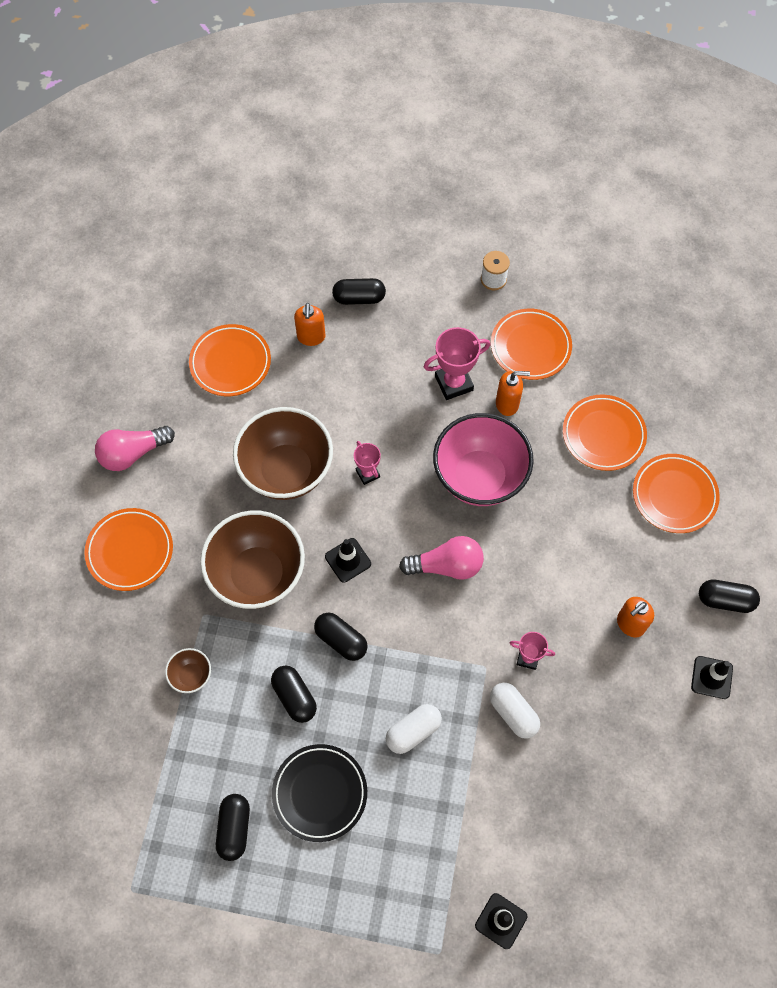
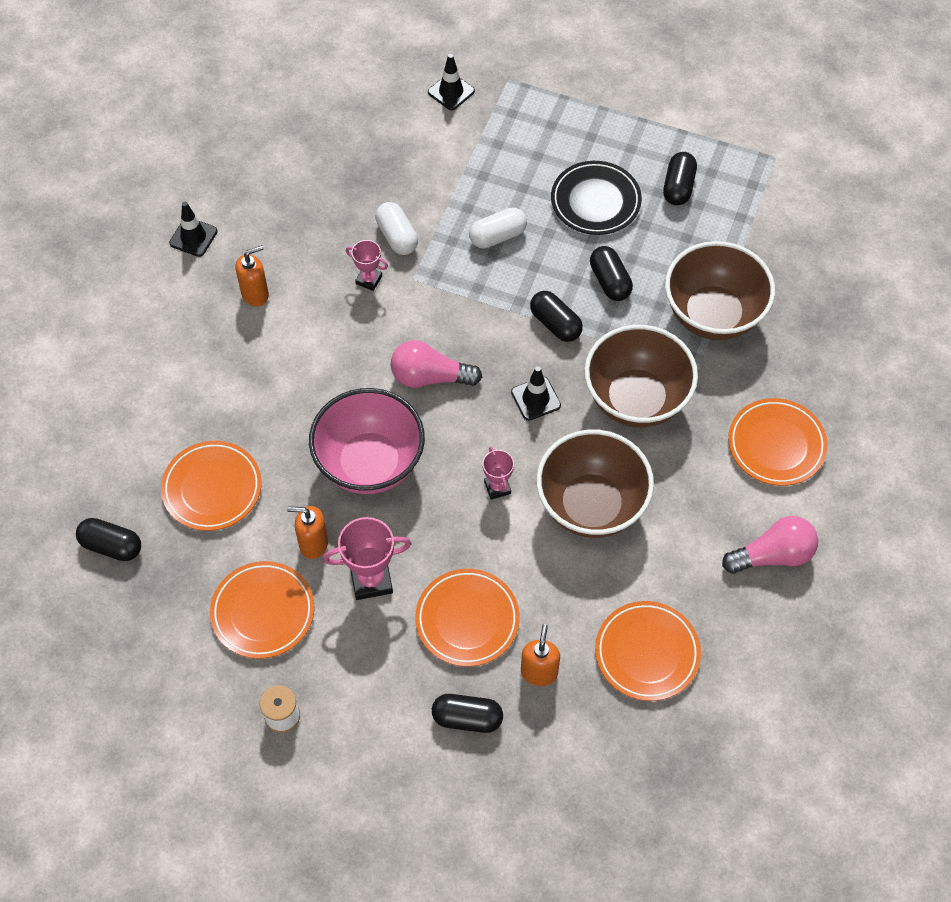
camera: 170 degrees left, 5 degrees down
(191, 675) = (713, 315): brown bowl -> brown bowl, size x2.30
(674, 495) = (158, 410): orange plate -> orange plate (467, 620)
(725, 600) = (150, 300): black capsule -> black capsule (111, 546)

